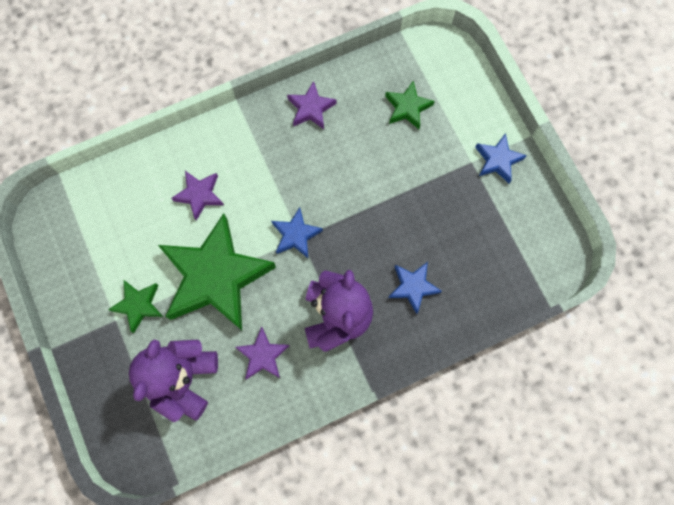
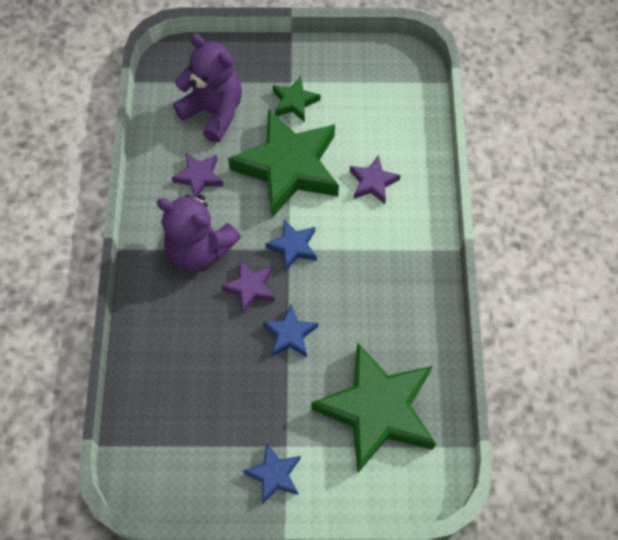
camera: 115 degrees right, 10 degrees down
(311, 108) = (419, 314): purple star -> purple star (250, 288)
(407, 107) = (377, 410): green star -> green star, size x2.21
(413, 287) = (189, 326): blue star -> blue star (290, 334)

